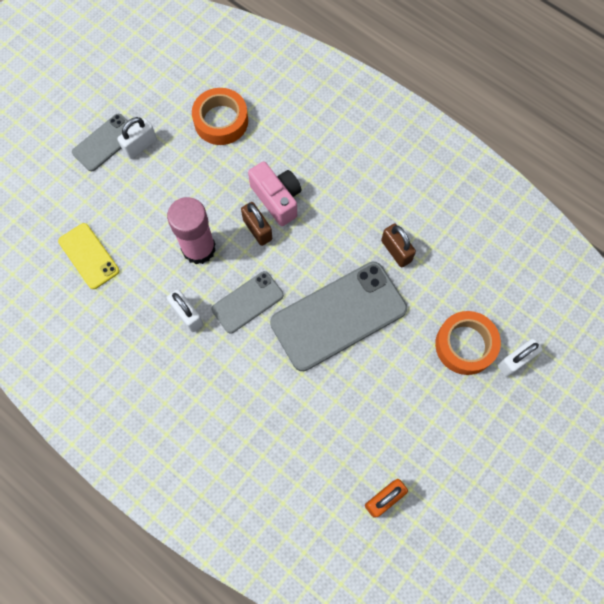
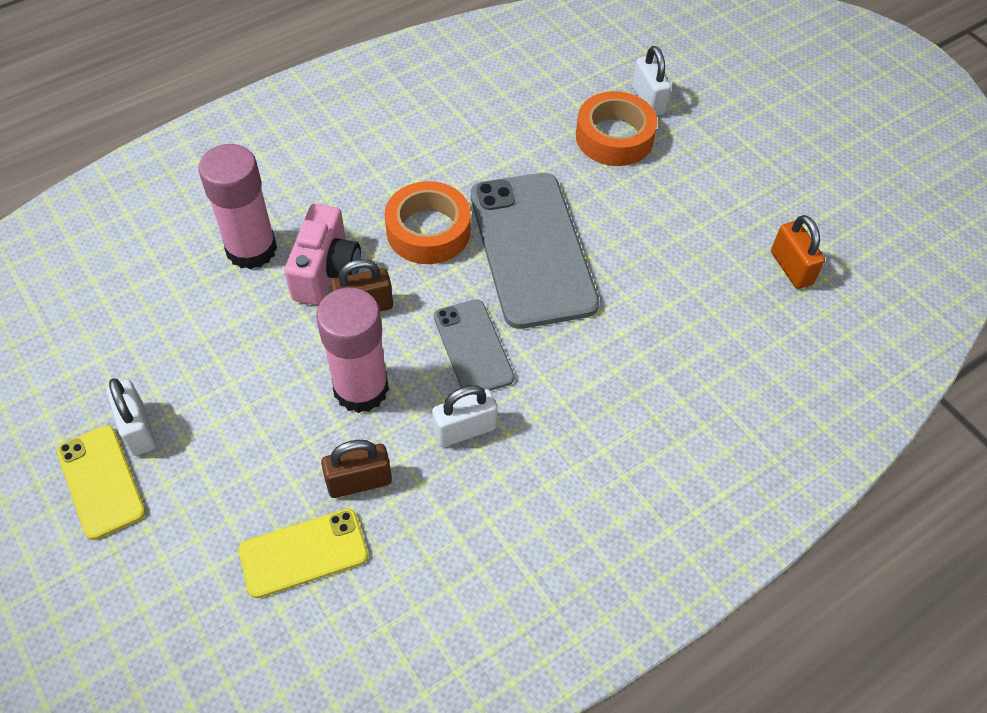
camera: 75 degrees left, 15 degrees down
(105, 142) = (101, 481): grey phone -> yellow phone
(221, 121) = (158, 308): orange tape -> orange tape (428, 231)
(277, 199) = (326, 271): pink camera -> pink camera turned 120 degrees clockwise
(280, 151) = (251, 249): none -> pink glue stick
(396, 251) = (463, 166): brown padlock -> brown padlock (359, 482)

